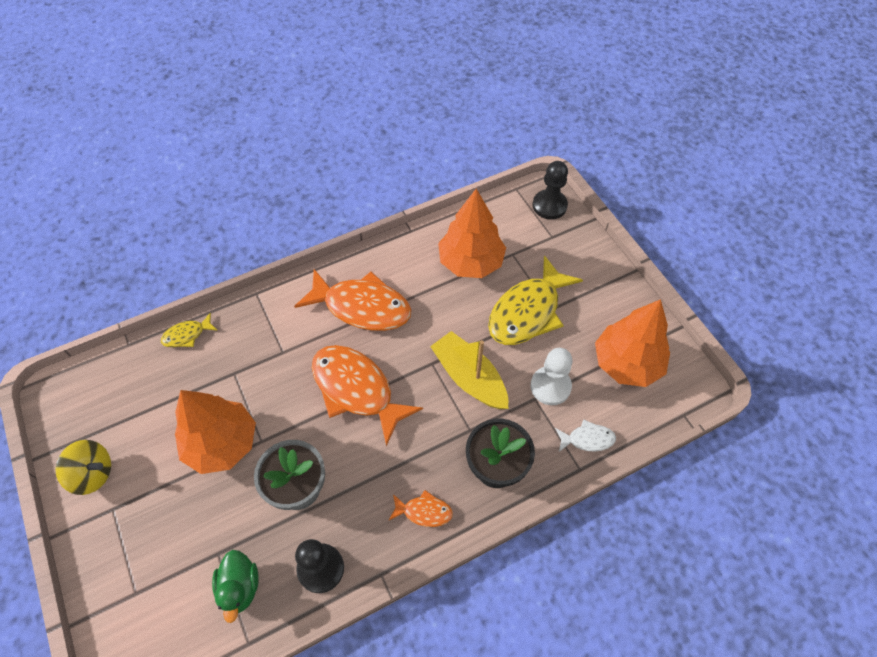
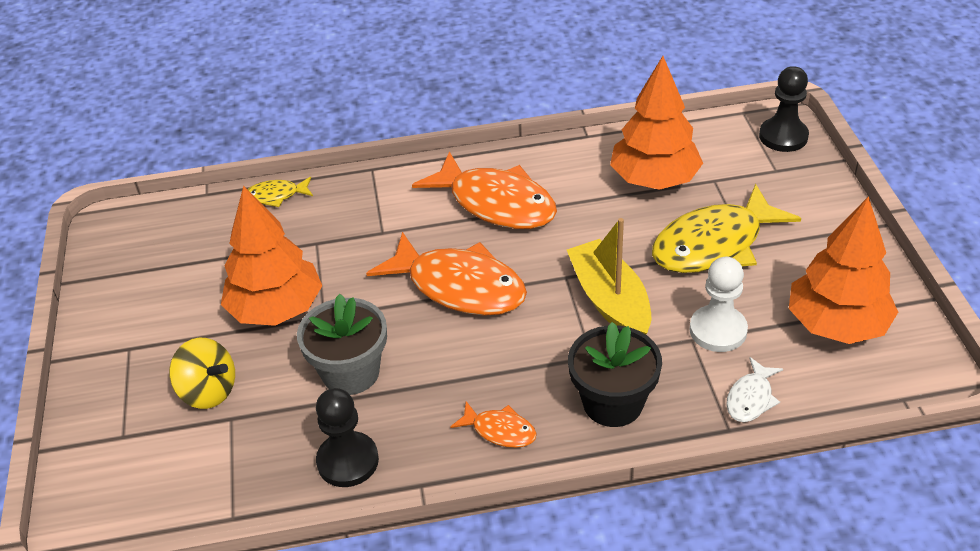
camera: 20 degrees right, 15 degrees down
(93, 474) = (120, 310): yellow spinning top -> yellow spinning top (208, 391)
(240, 587) = (244, 458): green duck -> none
(357, 390) = (459, 286): orange fish -> orange fish turned 150 degrees clockwise
(587, 439) = (751, 398): white fish -> white fish turned 105 degrees clockwise

